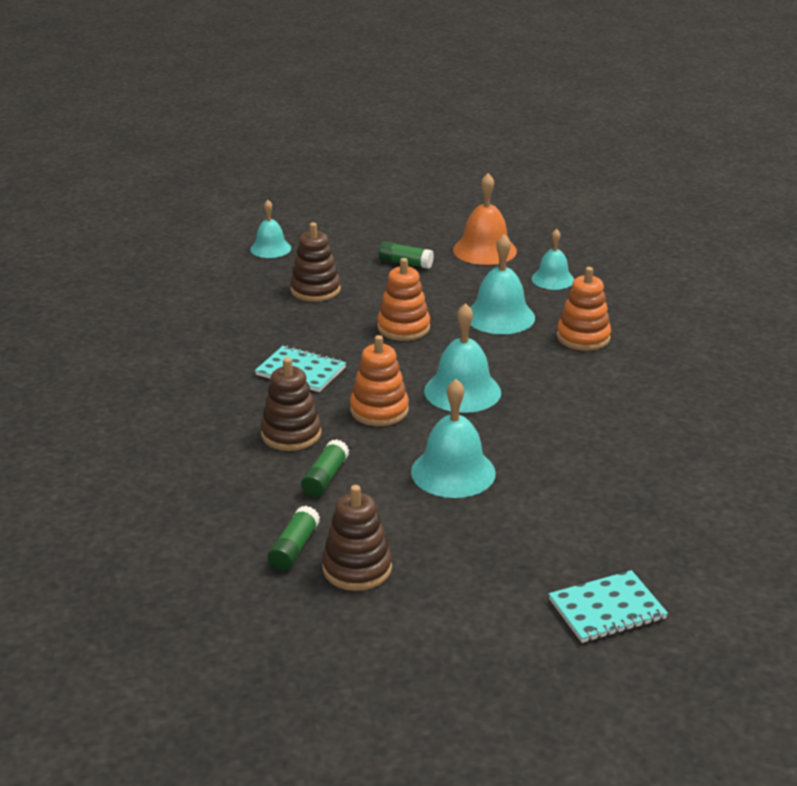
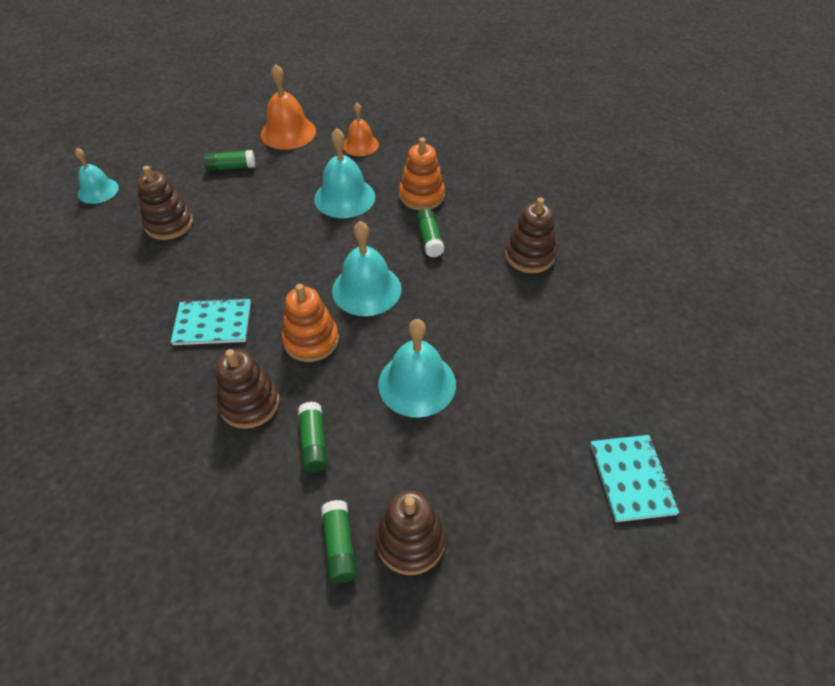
camera: 30 degrees left, 20 degrees up
(403, 328) = (273, 238): orange stacking toy -> none
(552, 279) = (360, 145): turquoise bell -> orange bell
(560, 373) = (429, 239): none -> green glue stick
(607, 609) = (631, 478): turquoise notebook -> turquoise notebook turned 45 degrees counterclockwise
(658, 418) = (529, 256): none -> brown stacking toy

